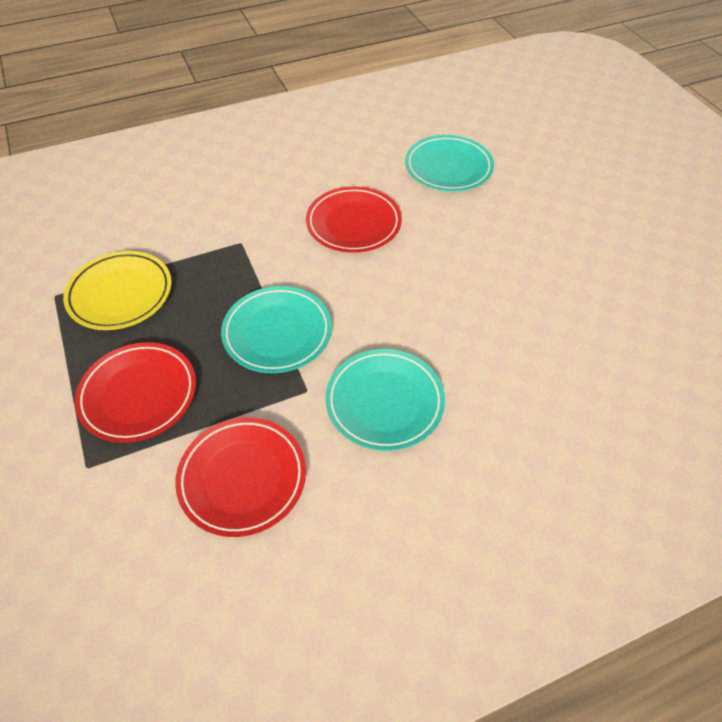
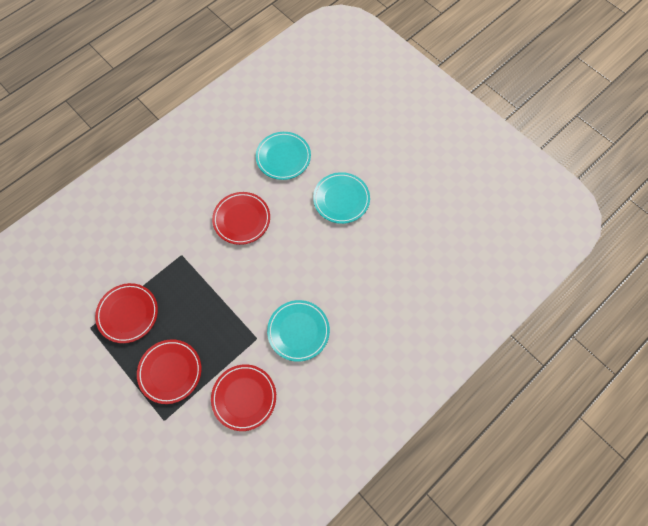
camera: 20 degrees left, 15 degrees up
(120, 294) = (128, 314): yellow plate -> red plate
(277, 333) = (227, 309): turquoise plate -> turquoise plate (341, 199)

